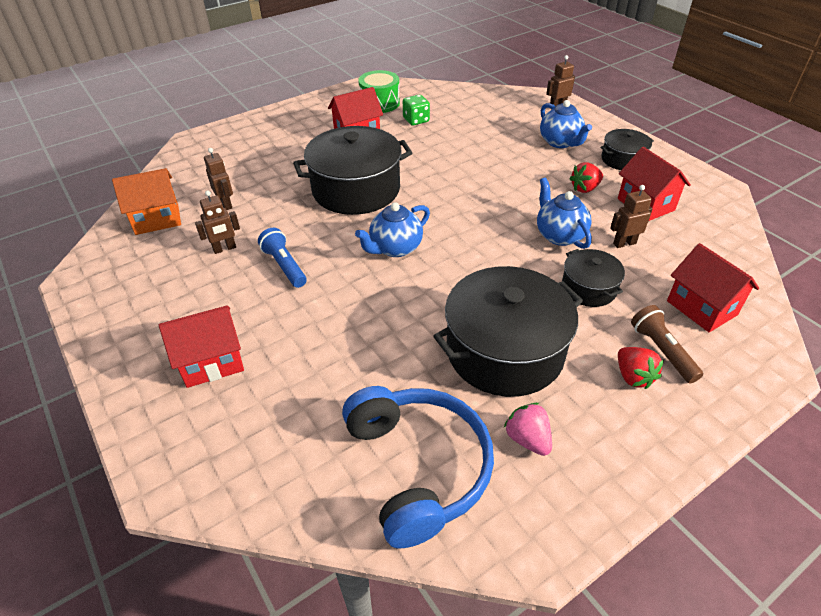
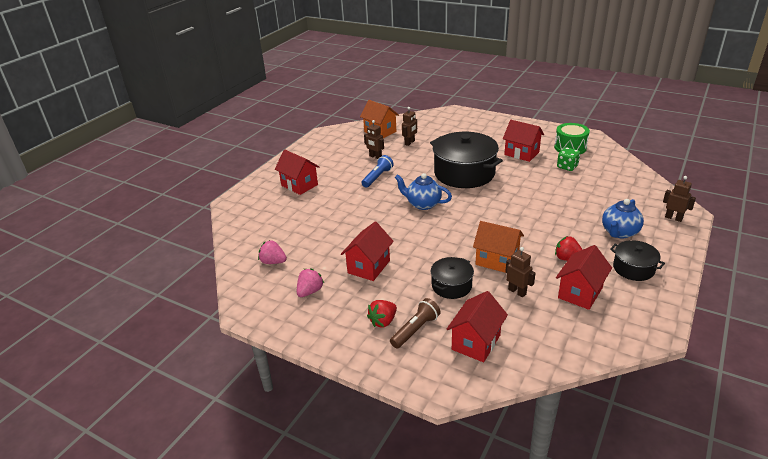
camera: 65 degrees right, 10 degrees down
(418, 467) = (273, 262): blue headphones -> pink strawberry
(504, 351) = (369, 267): black pot -> red house
(559, 235) = (497, 260): blue teapot -> orange house

